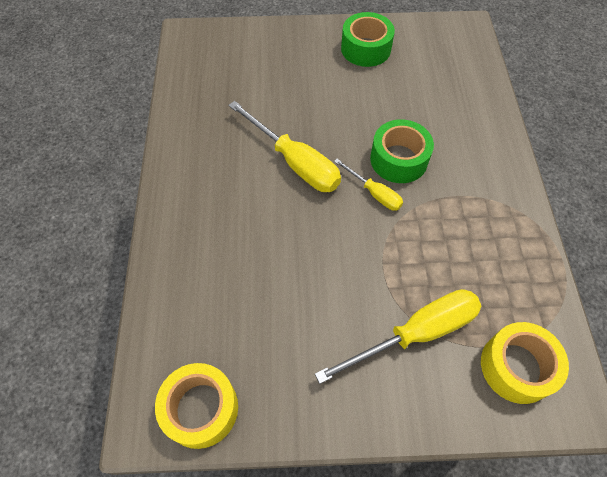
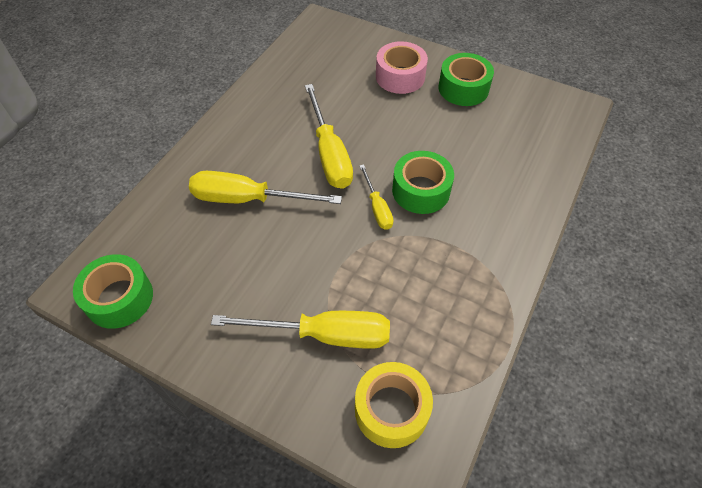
camera: 30 degrees right, 5 degrees down
(201, 409) = (119, 298): yellow tape -> green tape
(252, 243) = (248, 199): none -> yellow screwdriver
(303, 60) = (400, 76): none -> pink tape

